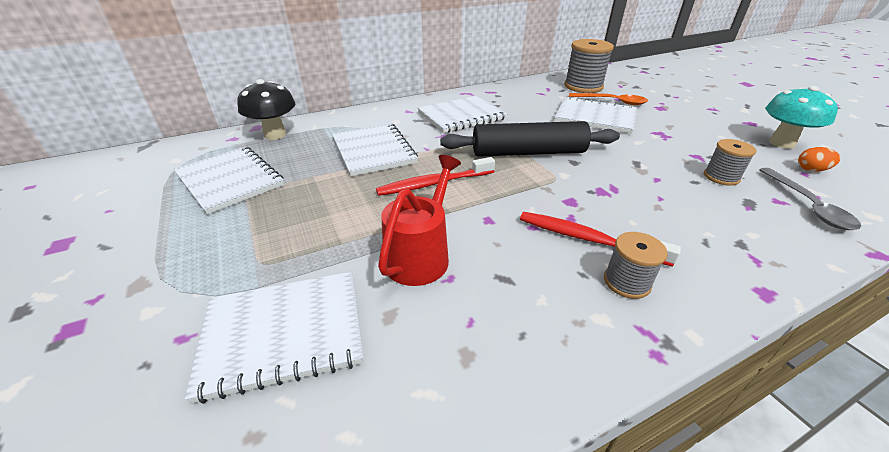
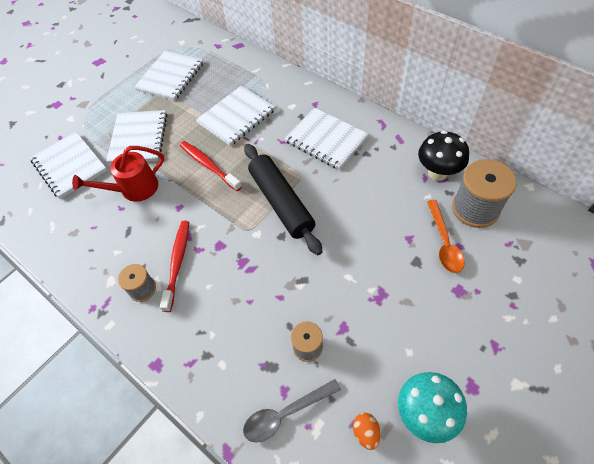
camera: 70 degrees right, 20 degrees up
(275, 135) = (232, 60): black mushroom -> black mushroom (437, 173)
(420, 255) = (134, 189): red watering can -> red watering can turned 150 degrees clockwise
(595, 117) = (388, 234): white notebook -> white notebook (139, 138)

